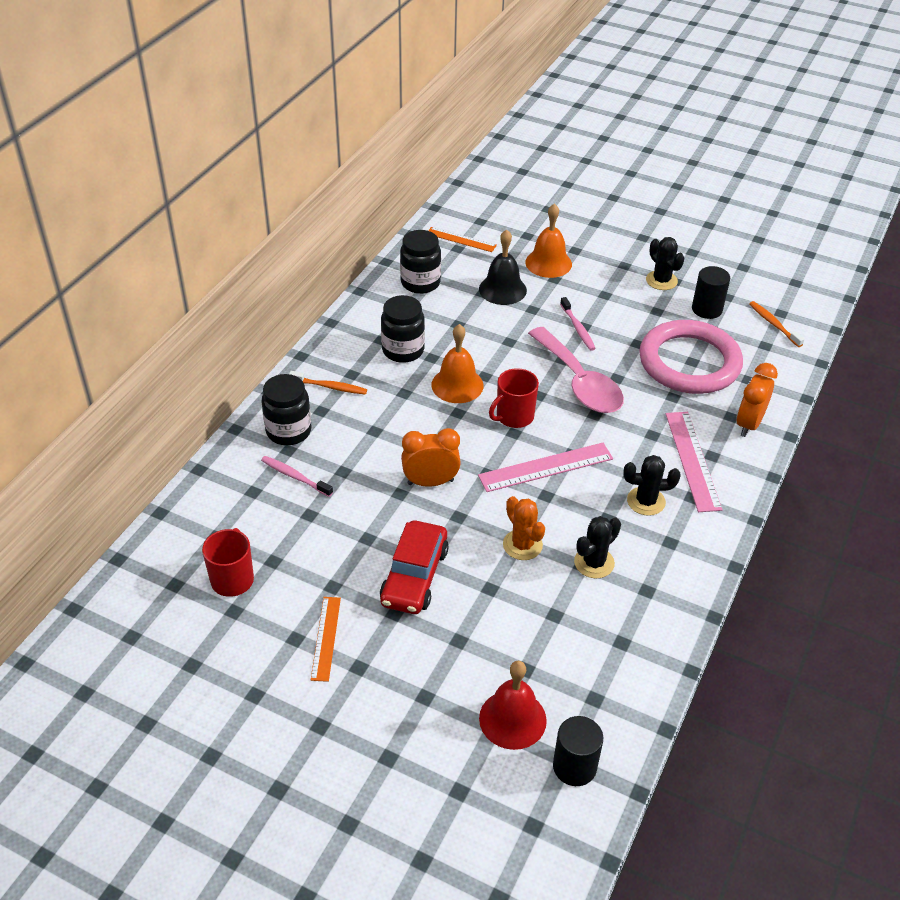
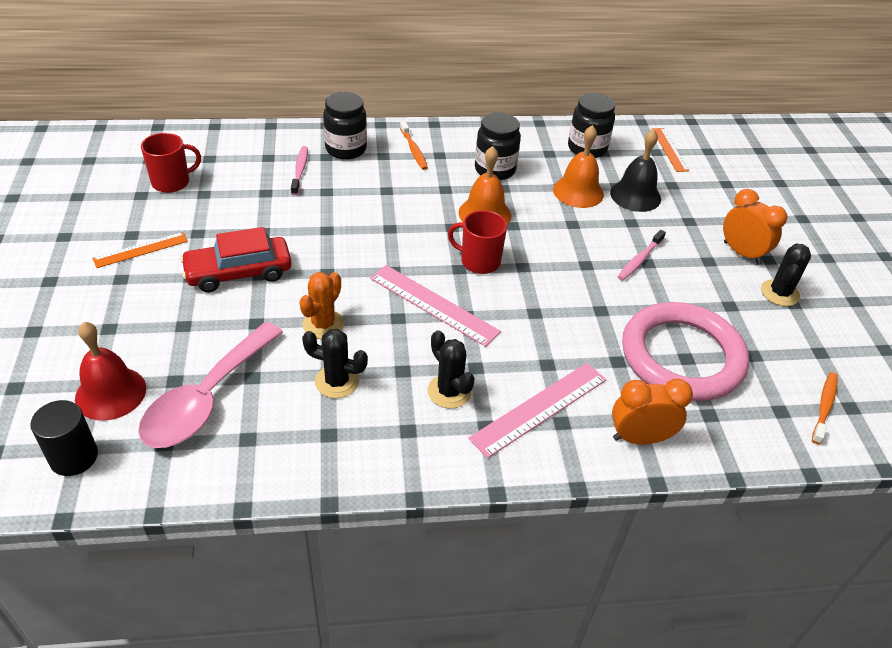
camera: 55 degrees right, 0 degrees up
(430, 482) = (354, 242): orange clock -> orange clock (742, 253)
(548, 263) = (706, 209): orange bell -> orange bell (578, 192)
(579, 382) = (567, 287): pink spoon -> pink spoon (206, 399)
(707, 309) = (779, 342): black cylinder -> none

